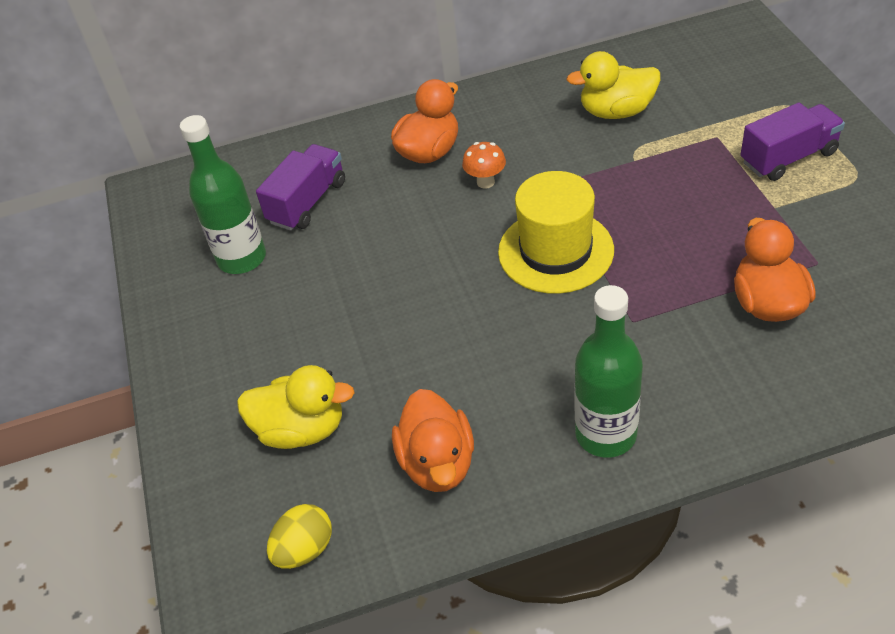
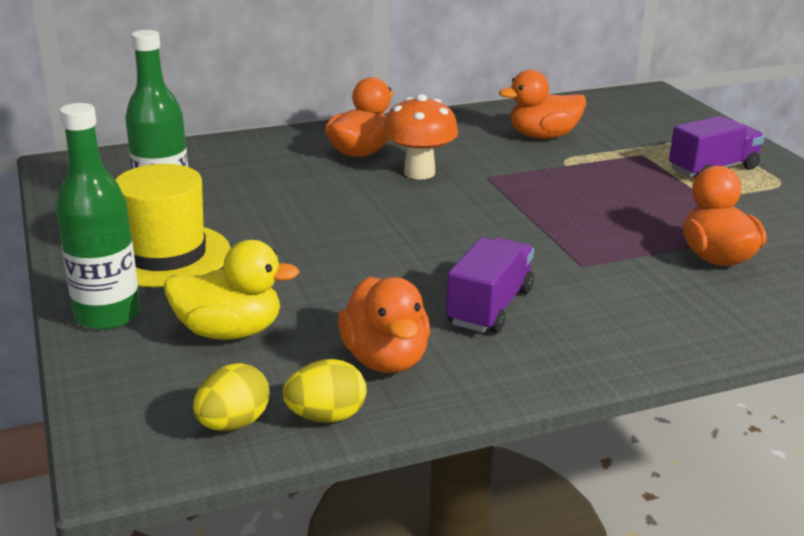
camera: 10 degrees left, 20 degrees down
(307, 202) = (235, 178): purple truck -> purple truck (490, 307)
(383, 539) = (326, 416): none -> yellow egg
(485, 182) = (419, 173): orange mushroom -> orange mushroom, size x1.70
(555, 251) = (496, 218): yellow hat -> yellow hat (166, 255)
(605, 434) = (567, 342): green bottle -> green bottle (107, 315)
(616, 112) = (543, 136): yellow duck -> orange duck

